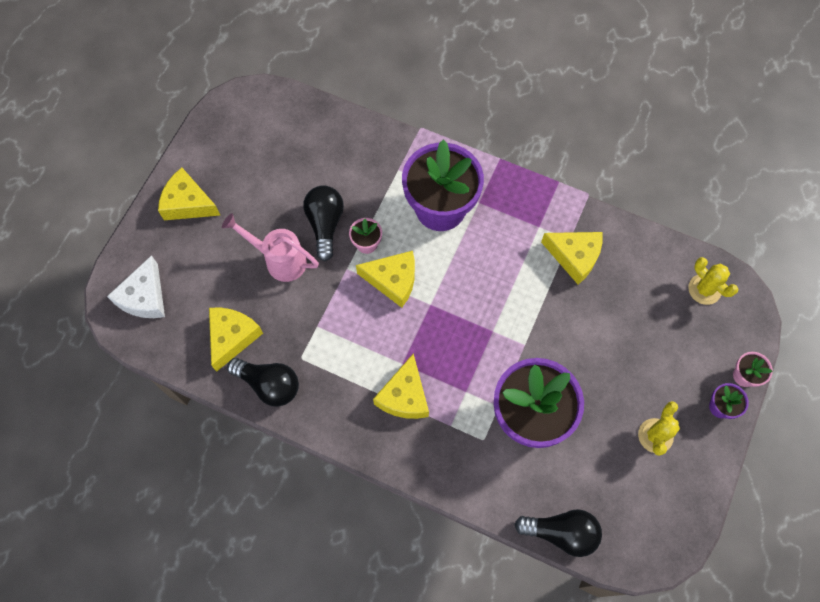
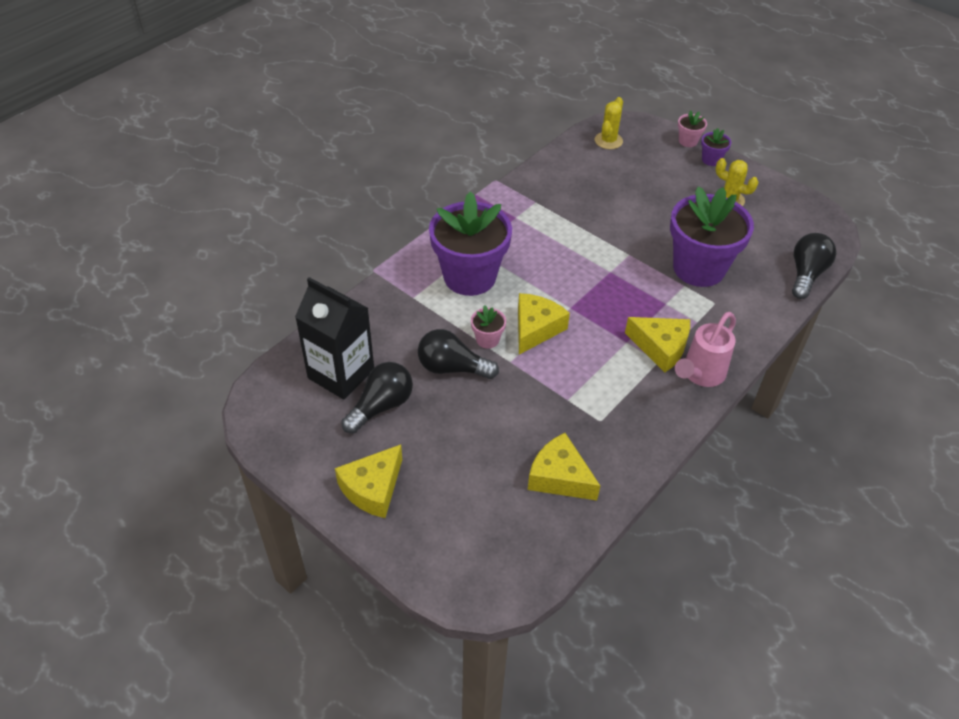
camera: 75 degrees left, 20 degrees down
(144, 297) = (481, 557): white cheese -> none
(269, 384) = (624, 454): black light bulb -> black light bulb (381, 406)
(279, 260) = (479, 416): pink watering can -> pink watering can (700, 375)
(294, 143) = (341, 374): none -> black carton
(574, 257) = (554, 203): yellow cheese -> none
(704, 289) = (608, 141): yellow cactus -> yellow cactus turned 45 degrees counterclockwise

